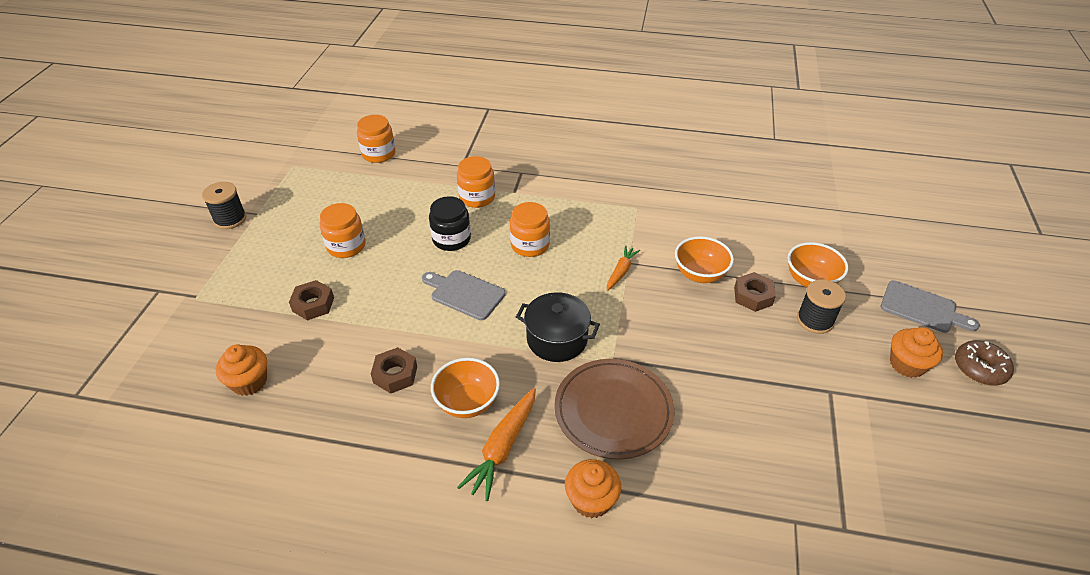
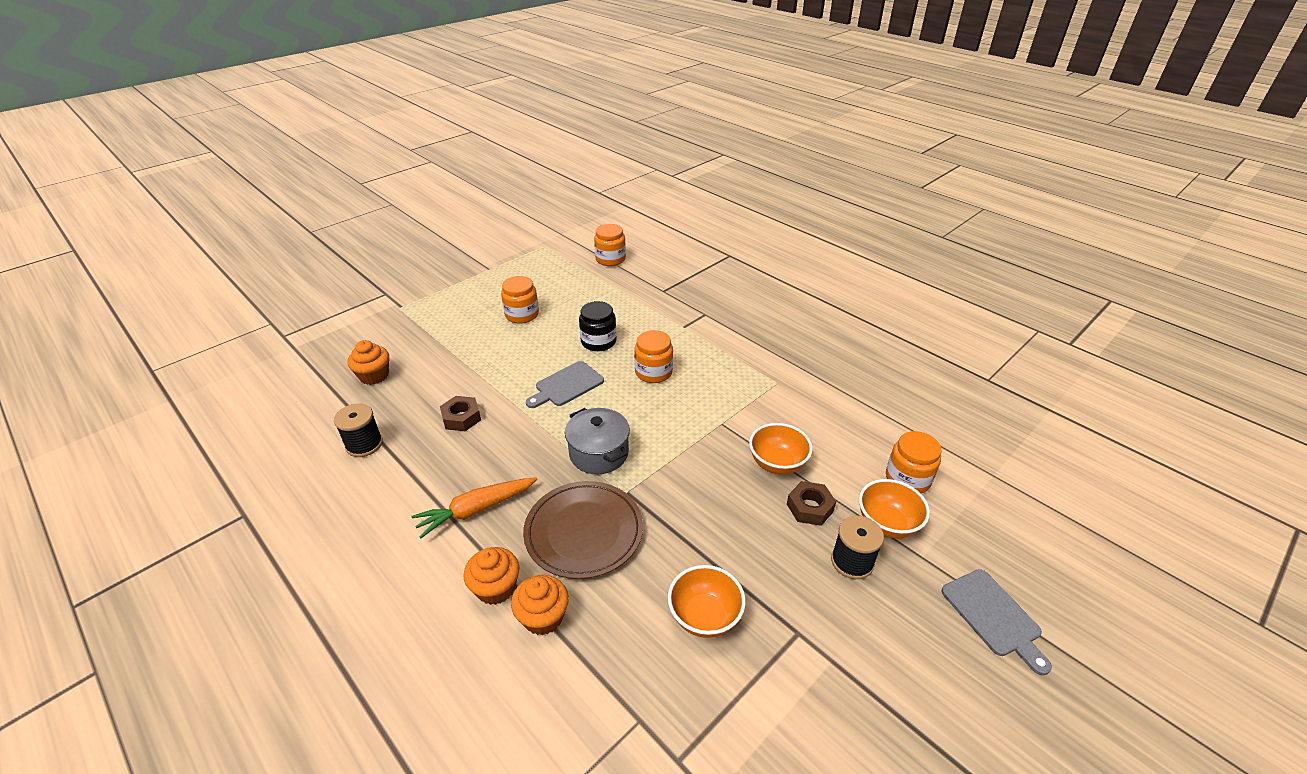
camera: 35 degrees right, 5 degrees down
(230, 219) = (470, 266): black spool -> black spool (364, 444)
(313, 304) = (461, 344): brown nut -> none
(465, 294) = (566, 385): grey cutting board -> grey cutting board turned 105 degrees counterclockwise
(467, 402) = (487, 464): orange bowl -> orange bowl (704, 616)
(477, 197) = (650, 319): orange jar -> orange jar (907, 479)
(557, 339) = (599, 453): black pot -> grey pot
(621, 272) = (707, 427): orange carrot -> none
(907, 364) = (913, 658): orange cupcake -> orange cupcake (543, 617)
(979, 368) = (1002, 714): brown donut -> none

